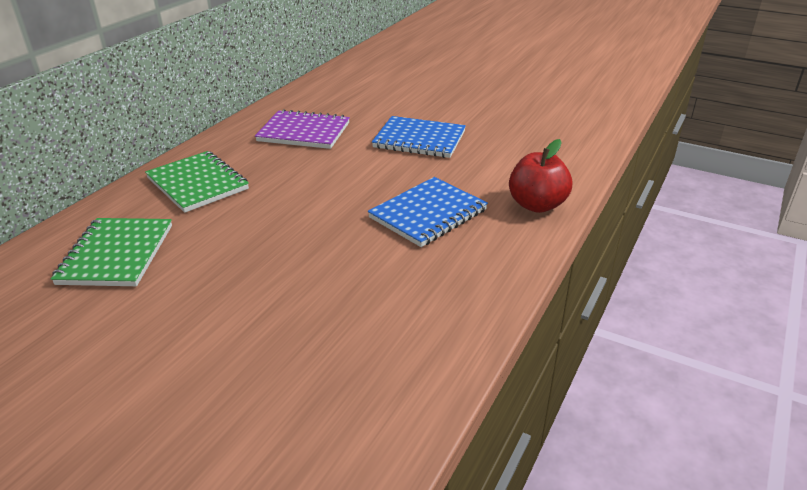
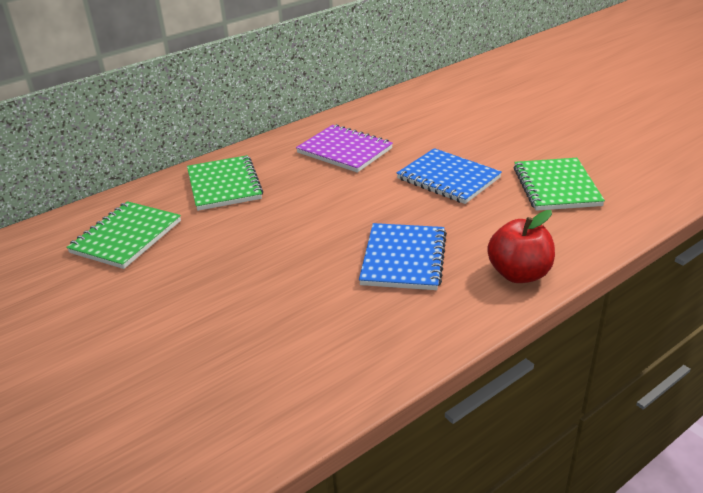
camera: 25 degrees right, 0 degrees up
(428, 214) = (403, 259): blue notebook -> blue notebook turned 60 degrees counterclockwise
(516, 131) = (556, 187): none -> green notebook

